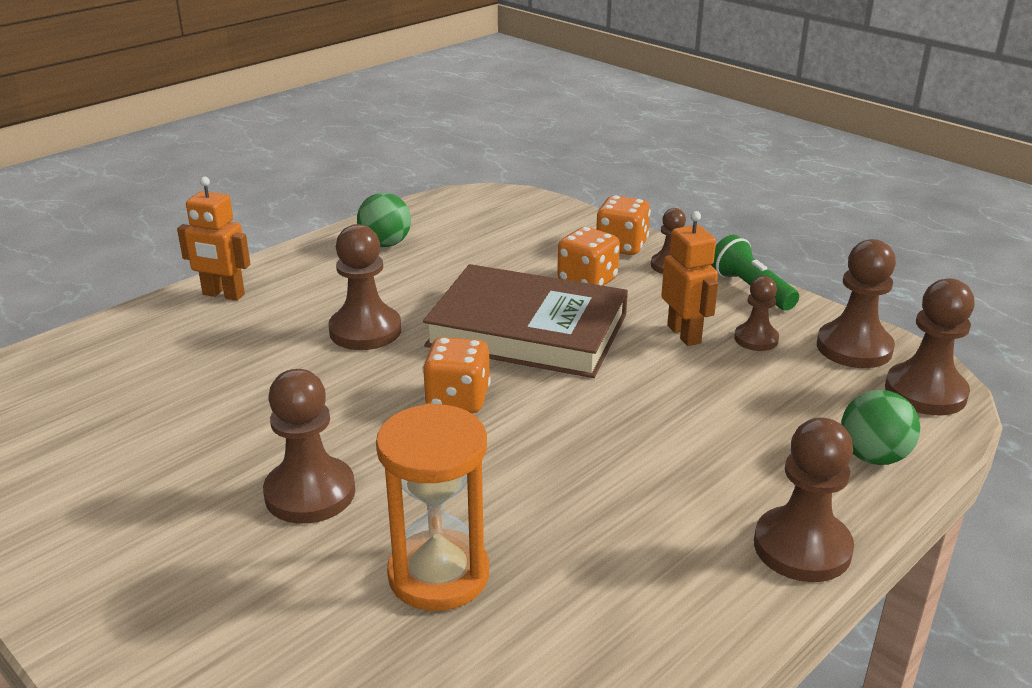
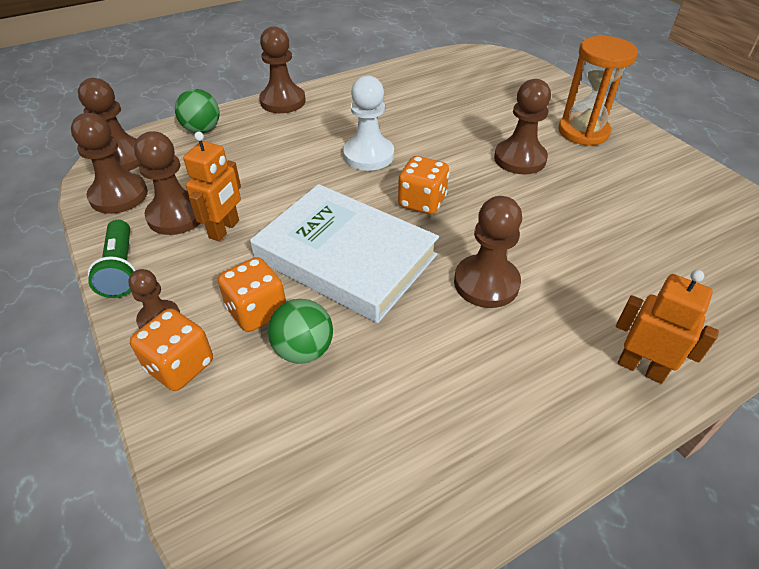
camera: 165 degrees left, 15 degrees up
(385, 244) = (457, 438): green ball -> green ball (303, 350)
(438, 574) = (454, 115): orange hourglass -> orange hourglass (583, 132)
(527, 330) = (345, 257): brown book -> white book
(566, 457) = (368, 155): none -> white pawn
(684, 334) = (225, 229): orange robot -> orange robot turned 150 degrees counterclockwise
(756, 339) = (177, 215): brown pawn -> brown pawn, size x1.67

